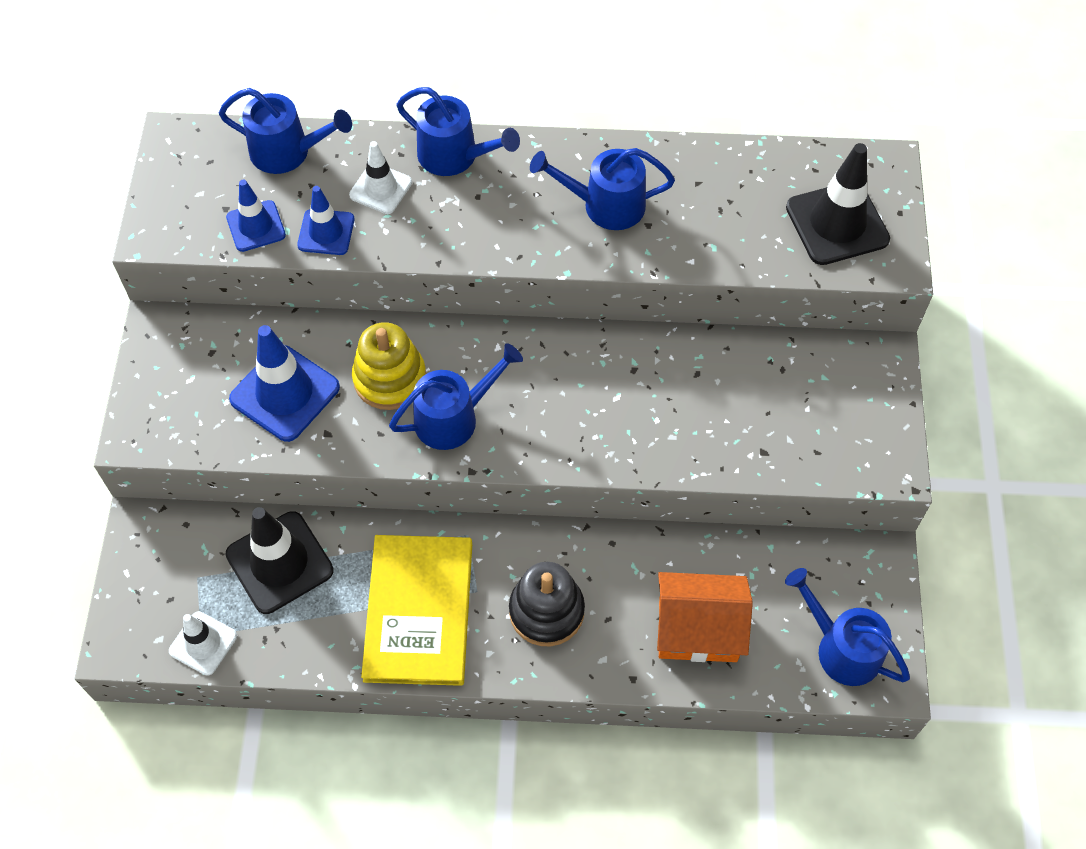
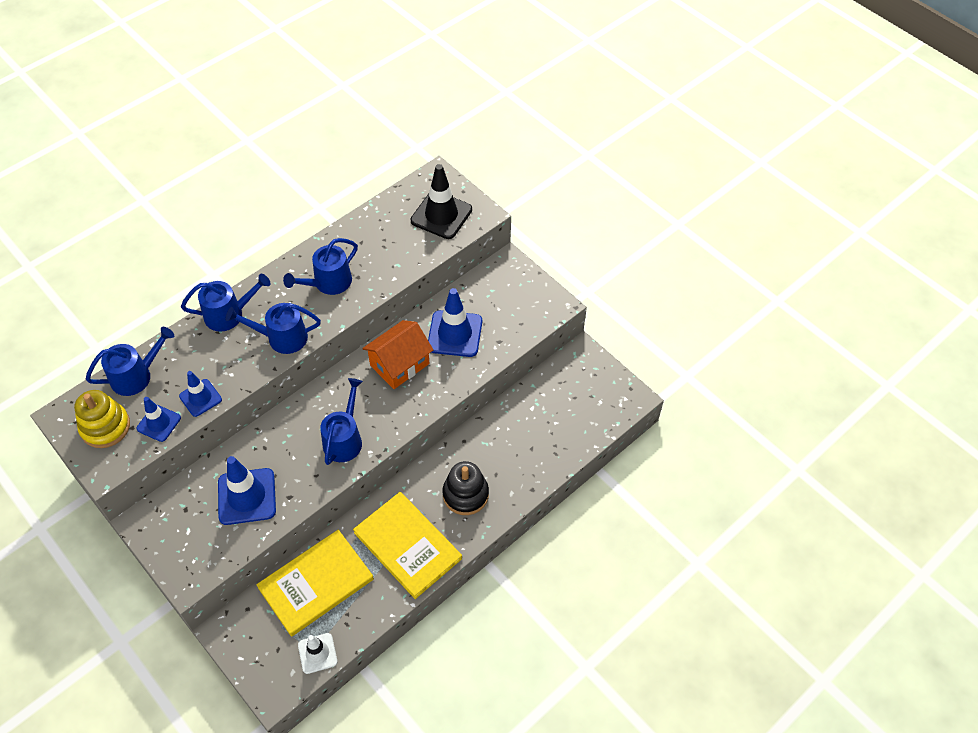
camera: 45 degrees left, 5 degrees down
(279, 562) = (316, 584): black traffic cone -> yellow book
(381, 189) = (207, 357): white traffic cone -> none
(390, 378) = (293, 447): yellow stacking toy -> yellow stacking toy (105, 427)
(698, 629) = (538, 445): orange house -> orange house (399, 364)
(717, 396) = (455, 334): none -> blue traffic cone
(841, 648) = (602, 402): blue watering can -> blue watering can (281, 338)

